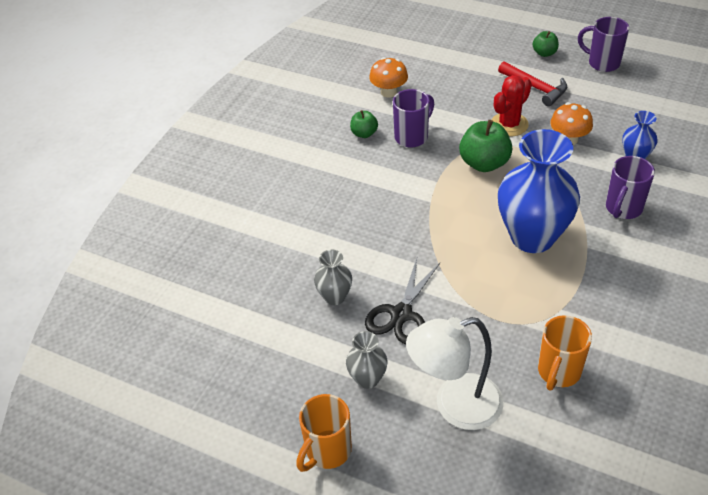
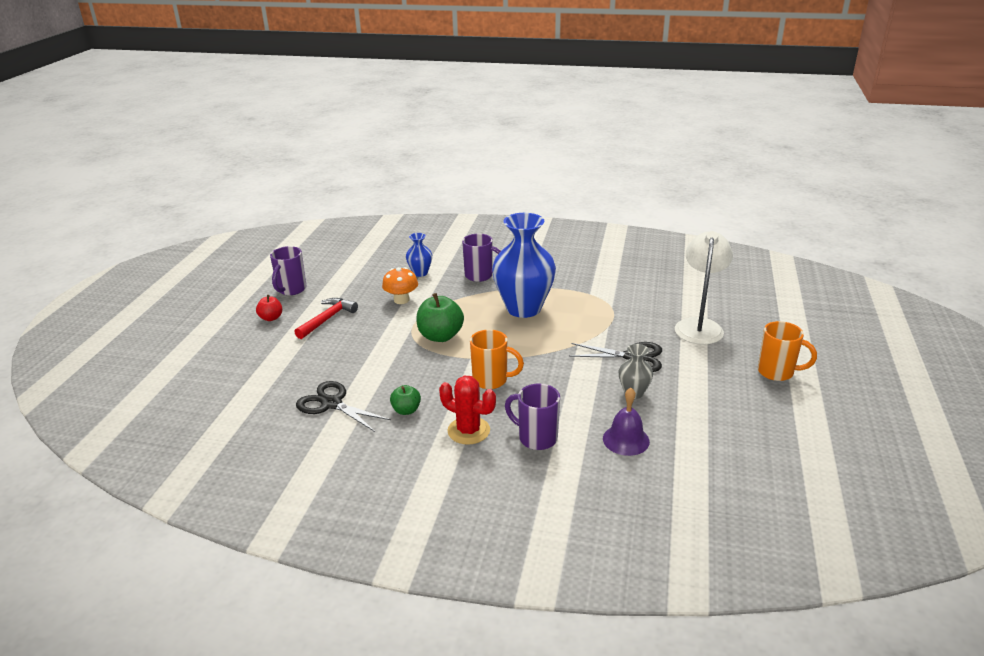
camera: 105 degrees left, 15 degrees down
(265, 271) = (626, 440): none -> purple bell
(367, 379) = (703, 364): grey vase -> none
(389, 92) = (332, 404): orange mushroom -> black scissors
(412, 136) = (407, 379): purple mug -> purple mug (536, 438)
(455, 406) = (699, 326): white lamp -> white lamp turned 135 degrees counterclockwise
(509, 124) = (384, 328): red cactus -> red cactus (468, 431)
(544, 53) = (271, 318): green apple -> red apple
(558, 372) = (645, 292): orange mug -> orange mug (491, 380)

